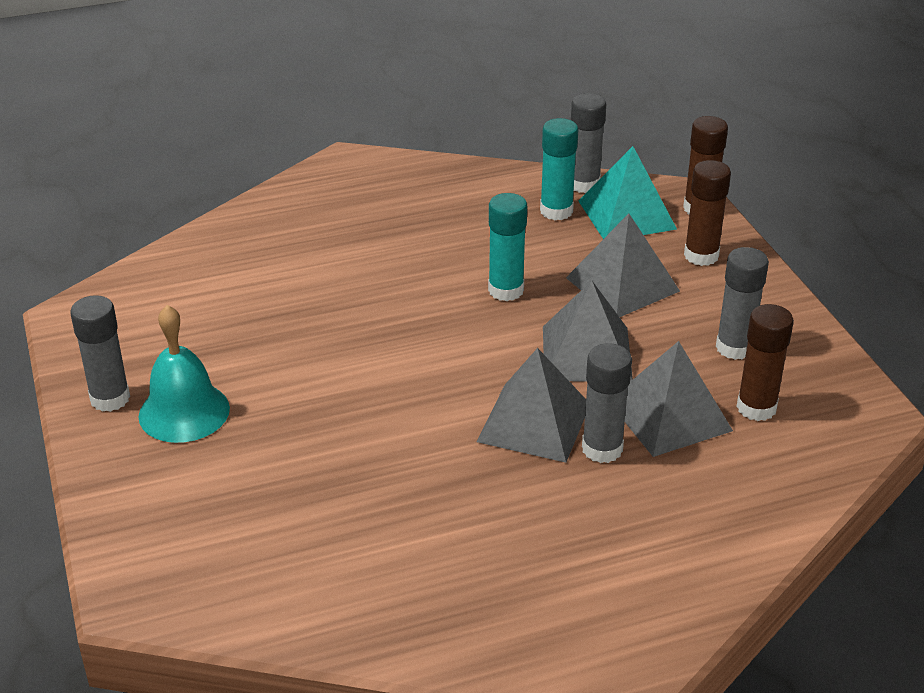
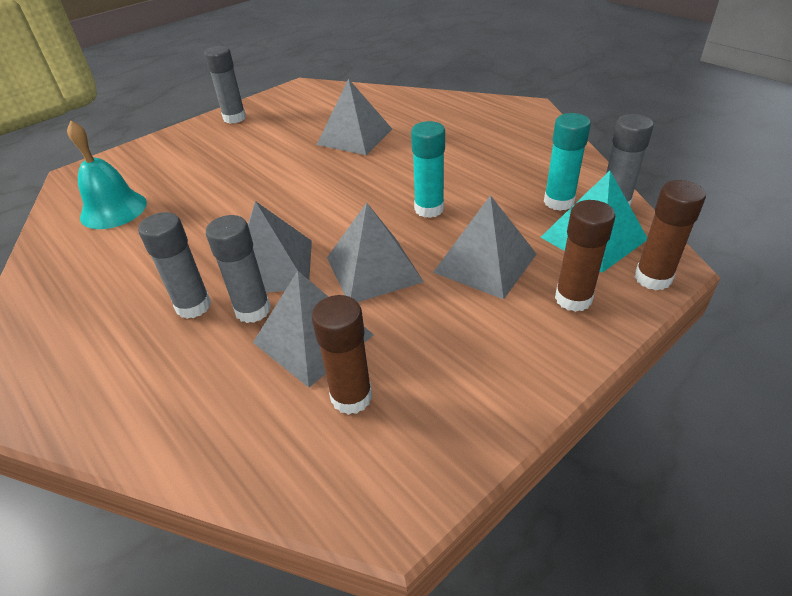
camera: 70 degrees right, 5 degrees up
(184, 412) = (231, 140): turquoise bell -> turquoise bell (113, 210)
(289, 301) = (354, 136): none -> grey pyramid
(734, 347) = (439, 358): grey glue stick -> grey glue stick (193, 306)

